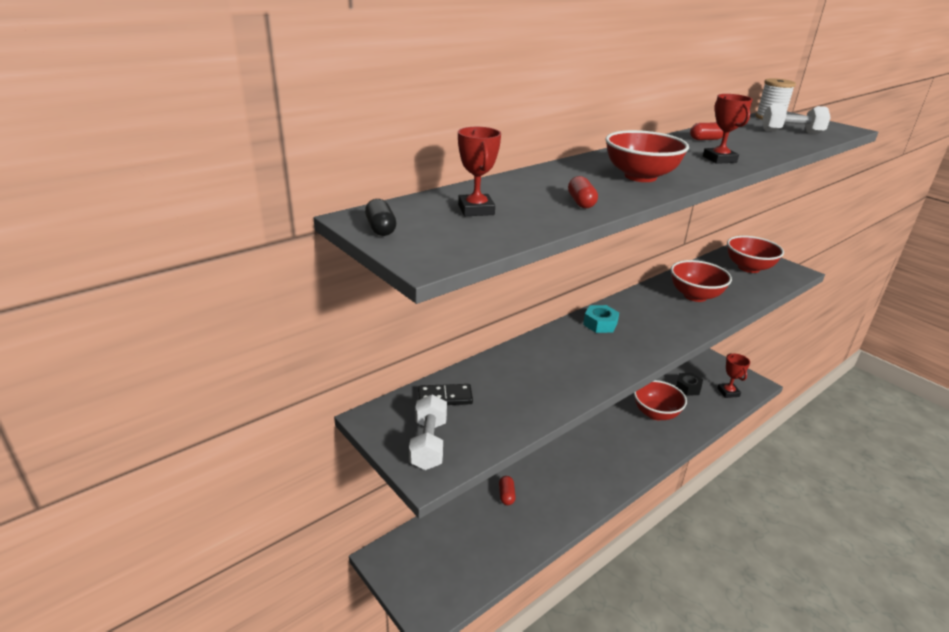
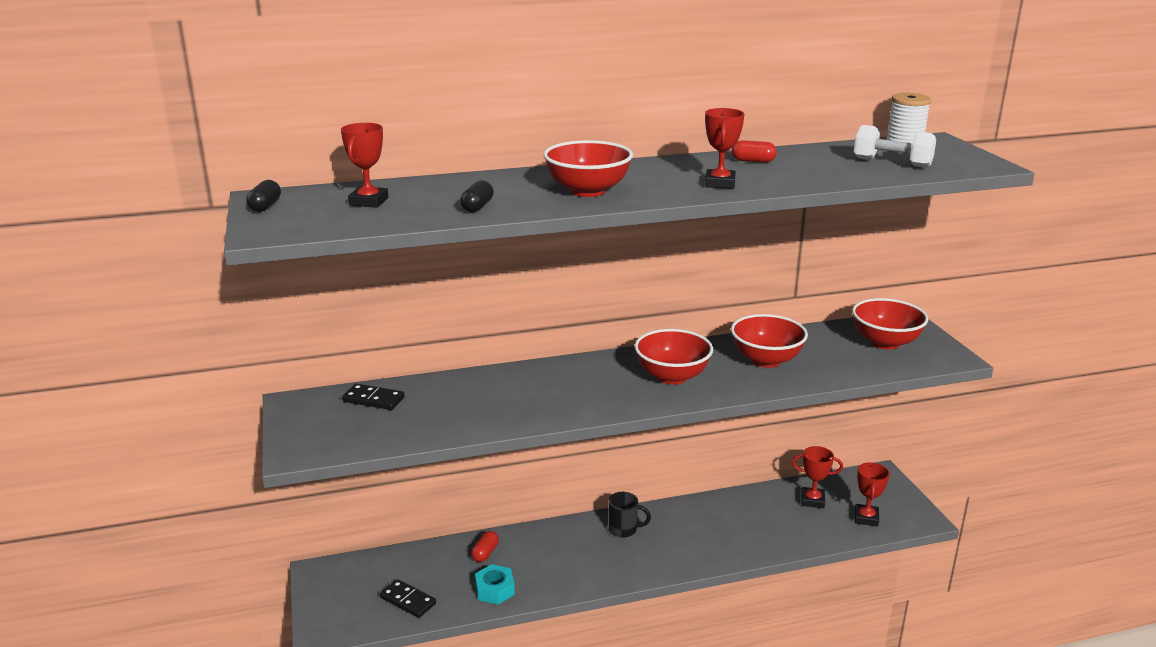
camera: 25 degrees right, 5 degrees down
(428, 444) = (319, 432): white dumbbell -> none
(478, 559) = (408, 600): none -> black domino
(581, 202) = (477, 207): red capsule -> black capsule
(590, 445) = (624, 530): none -> black mug
(600, 324) = (610, 367): turquoise nut -> turquoise nut (495, 590)
(655, 413) = (739, 518): red bowl -> red bowl (672, 376)
(688, 388) = (812, 500): black nut -> red trophy

